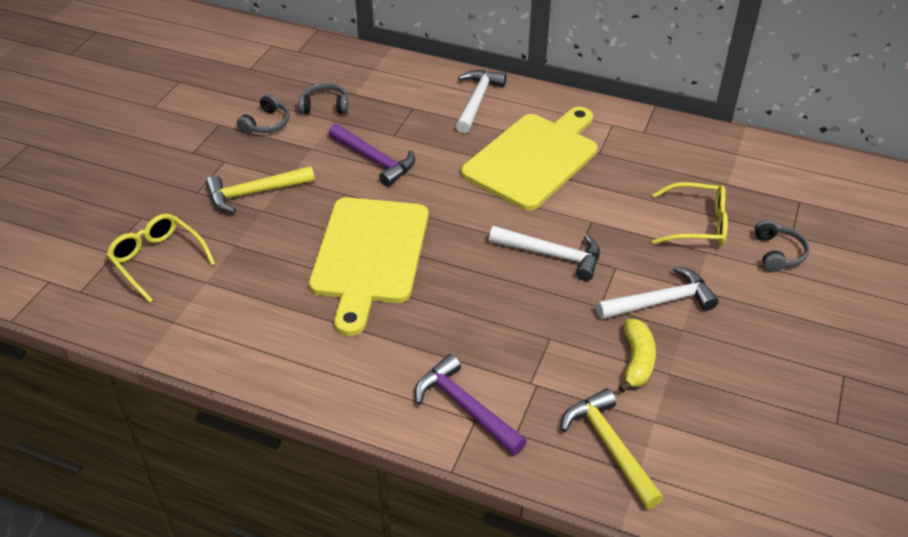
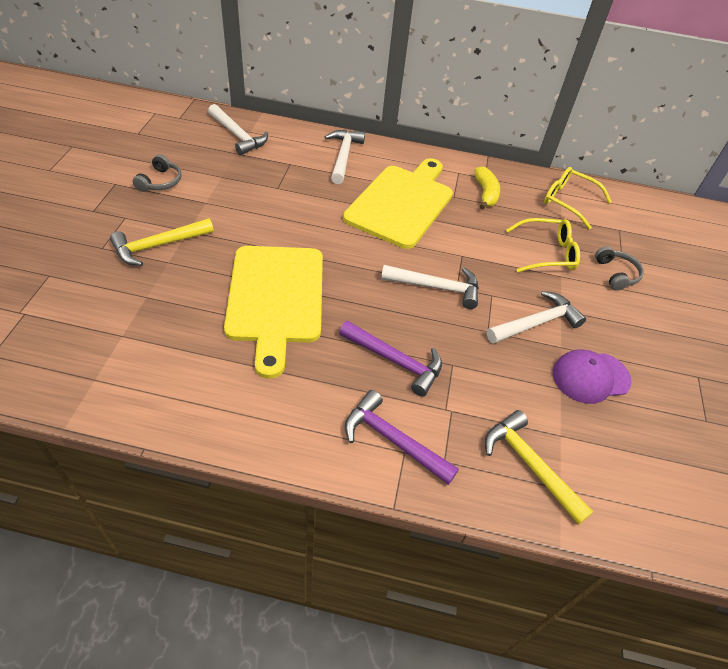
camera: 15 degrees left, 5 degrees up
(157, 260) = (70, 317): yellow glasses -> yellow glasses (568, 201)
(325, 106) = (211, 164): grey headphones -> none
(360, 74) = (238, 136): none -> white hammer
(375, 160) = (265, 211): purple hammer -> purple hammer (395, 361)
(636, 361) = (531, 379): yellow banana -> yellow banana (485, 193)
(708, 364) = (590, 377): none -> purple cap

